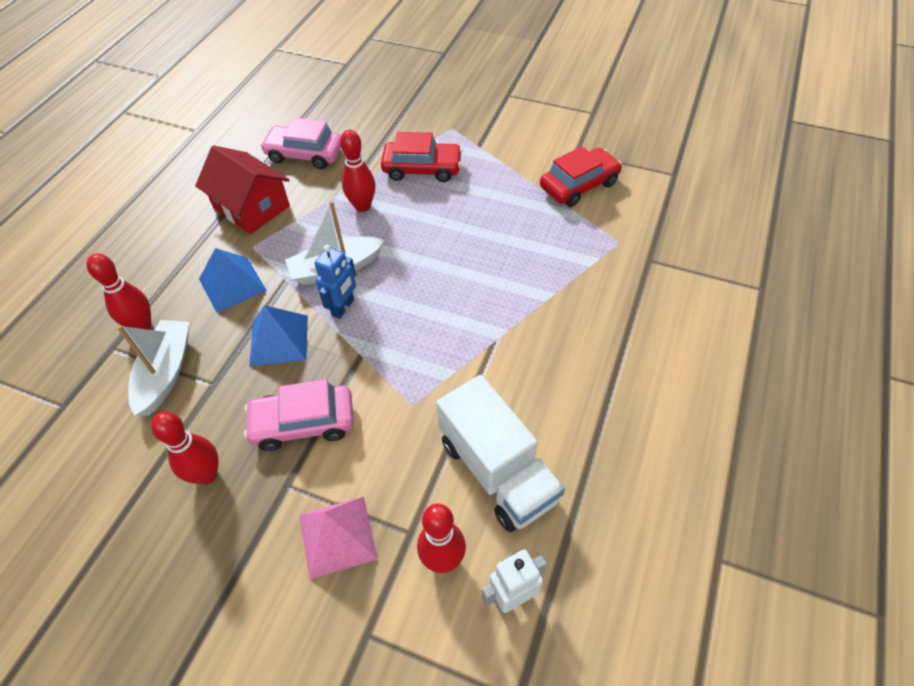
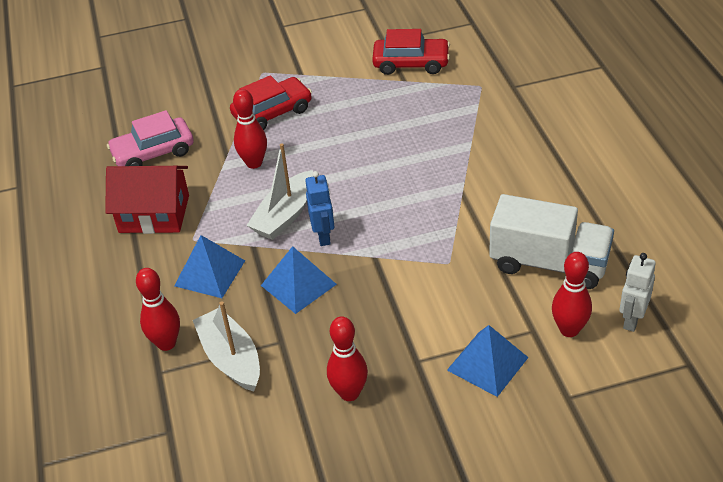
camera: 35 degrees left, 10 degrees down
(303, 423) = (383, 320): pink car -> none
(337, 536) = (487, 363): pink pyramid -> blue pyramid
(579, 185) = (411, 63): red car -> red car turned 75 degrees clockwise

